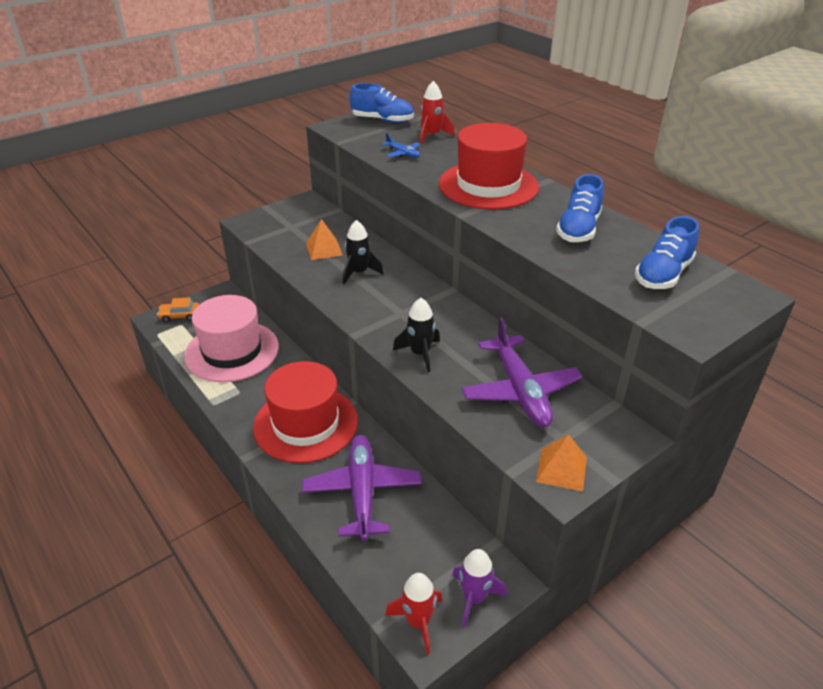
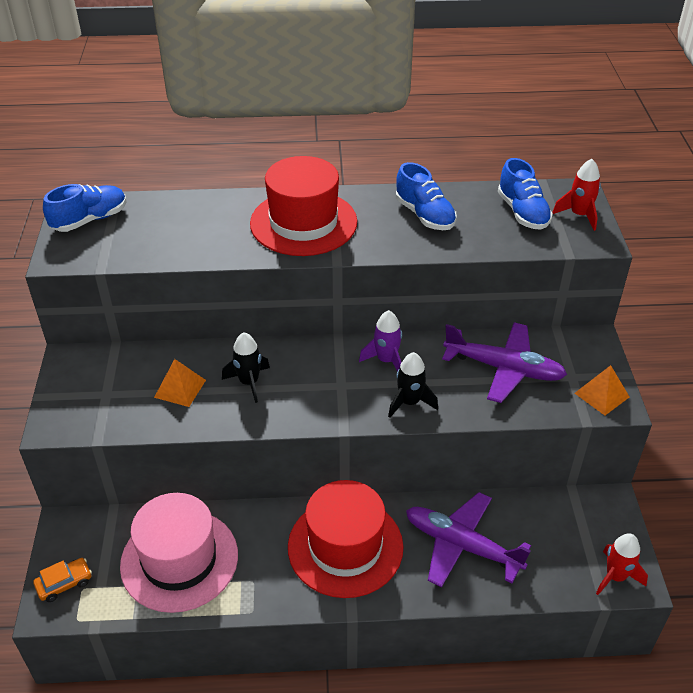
camera: 55 degrees left, 5 degrees up
(180, 316) = (64, 583): orange car -> orange car turned 150 degrees counterclockwise
(402, 153) = (180, 241): blue plane -> none
(432, 136) = (167, 206): red rocket -> red rocket (579, 215)
(474, 598) = (614, 530): purple rocket -> purple rocket (386, 360)

